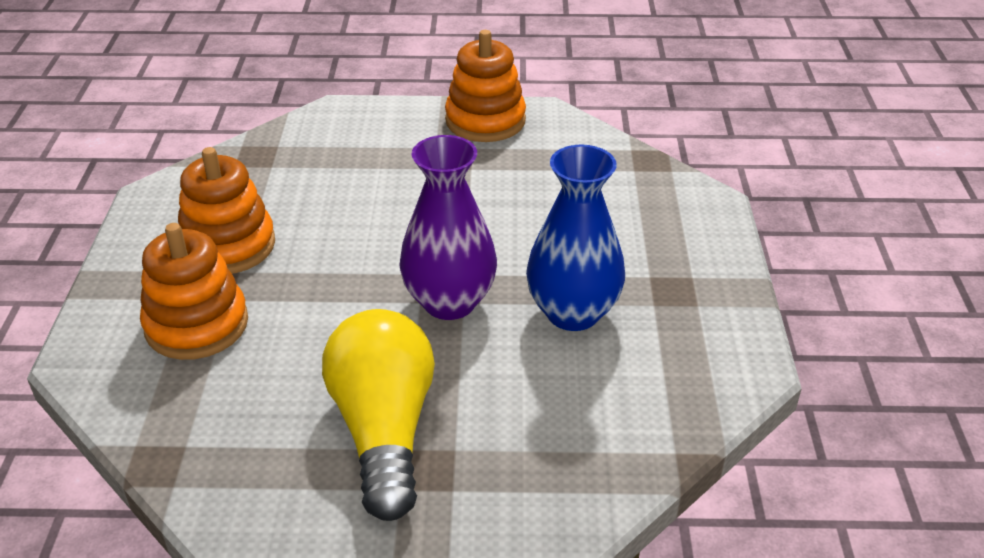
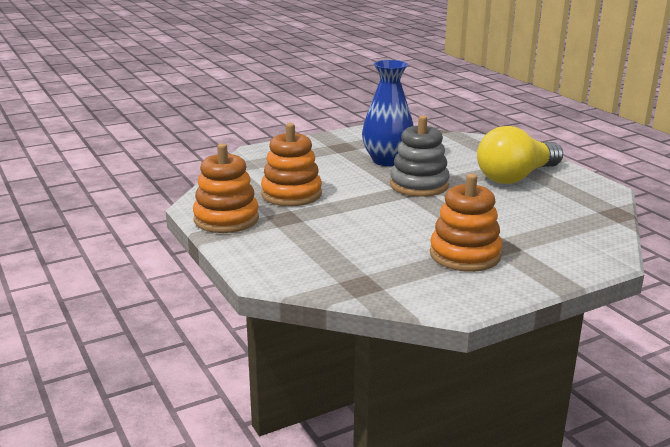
camera: 120 degrees left, 15 degrees down
(197, 324) = (534, 238): orange stacking toy -> orange stacking toy (291, 194)
(449, 302) = (419, 185): purple vase -> grey stacking toy

